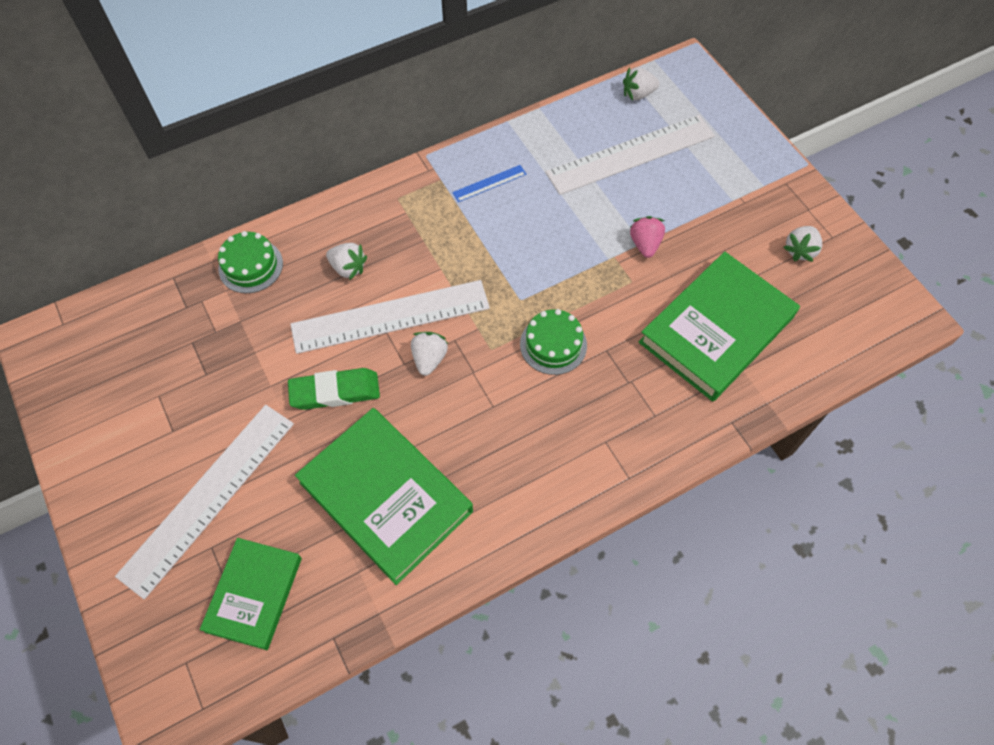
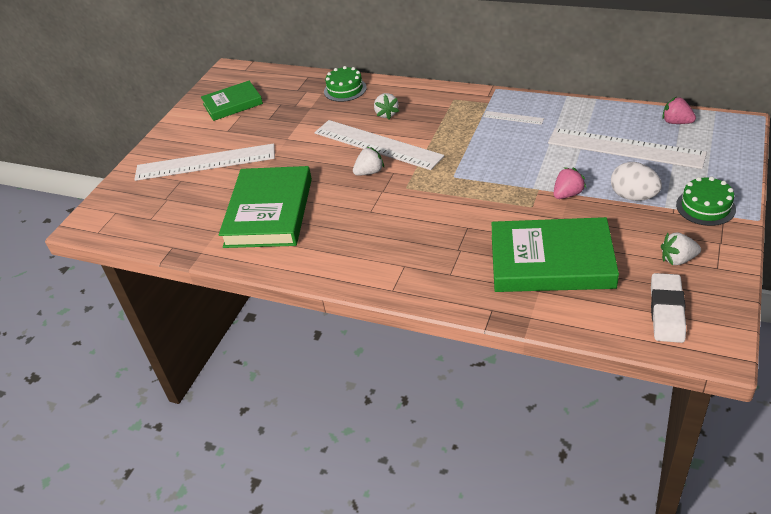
camera: 55 degrees right, 20 degrees down
(254, 594) = (170, 208): green book -> green book (232, 104)
(335, 392) = (309, 158): green eraser -> none
(489, 183) = (513, 118): blue ruler -> white ruler
(553, 344) = (441, 206): green cake -> green cake (705, 207)
(638, 94) = (676, 122): white strawberry -> pink strawberry
(698, 207) = (633, 196): none -> white egg
(847, 310) = (667, 311): none -> white eraser

